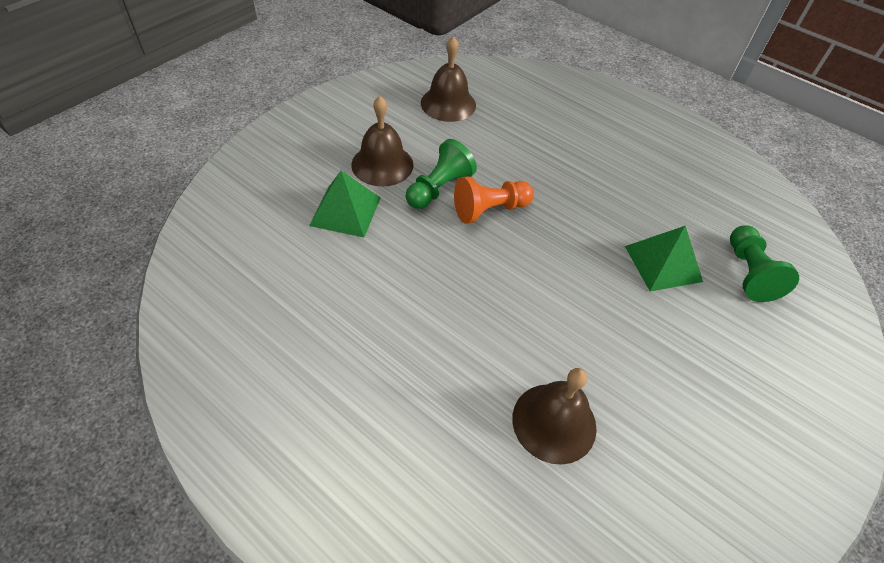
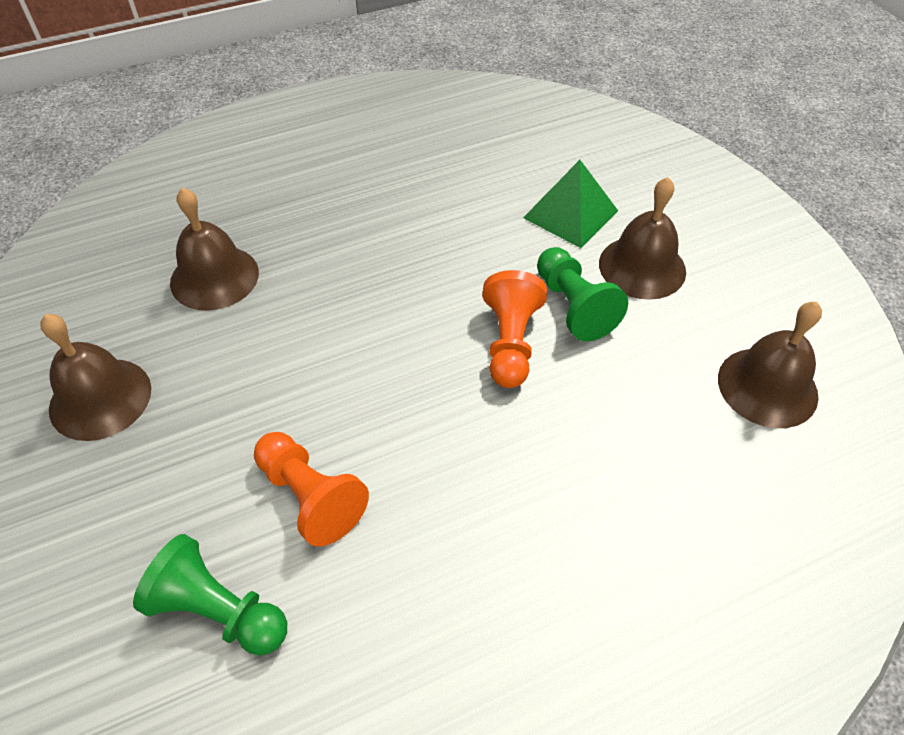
camera: 120 degrees right, 0 degrees up
(663, 263) = (310, 497): green pyramid -> orange pawn
(710, 427) = (100, 398): none -> brown bell

